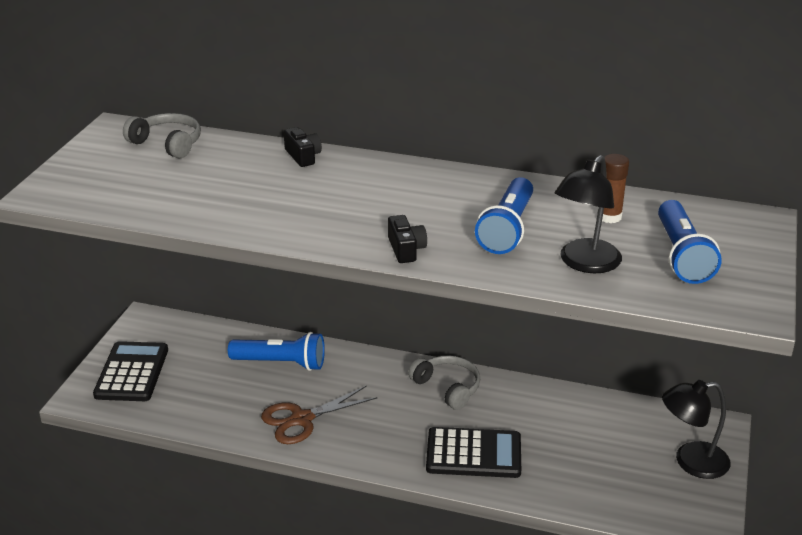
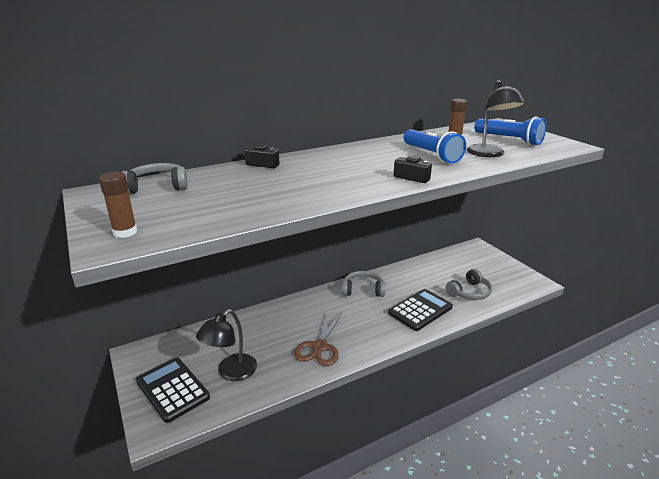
camera: 45 degrees left, 5 degrees down
(69, 186) = (125, 232): none -> brown glue stick
(281, 363) = (263, 327): blue flashlight -> none
(578, 475) = (469, 292): none -> grey headphones
(691, 462) = (492, 263): black lamp -> black lamp (231, 372)

